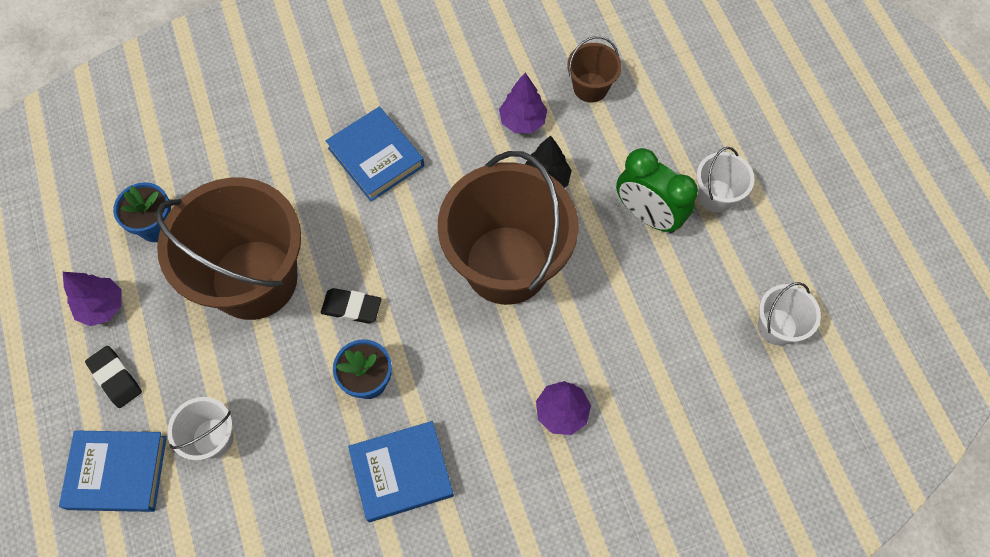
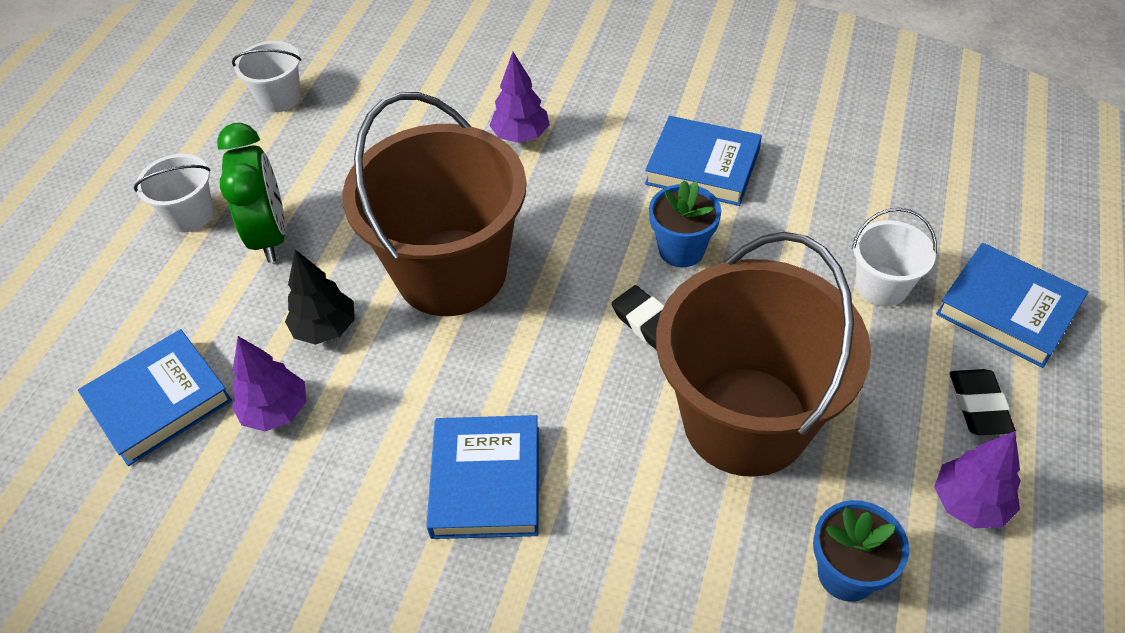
camera: 140 degrees left, 15 degrees down
(590, 87) = (159, 401): brown bucket -> blue book

